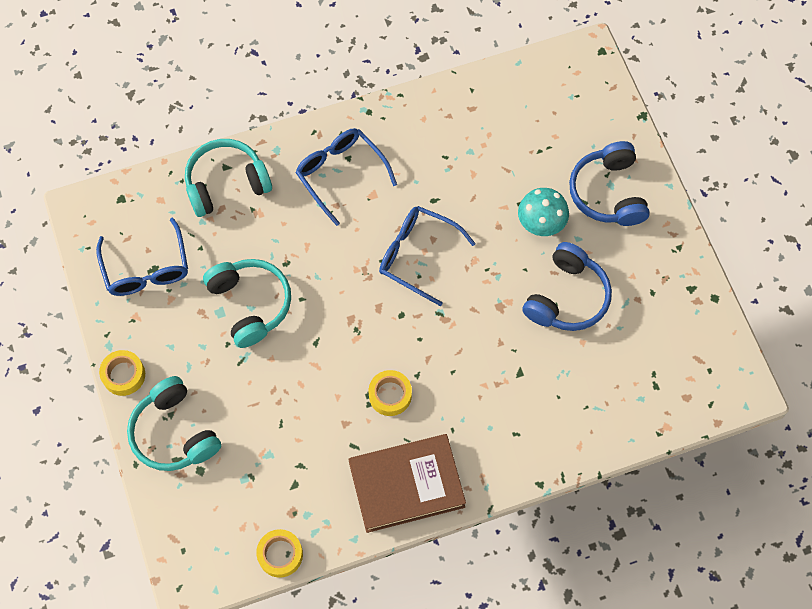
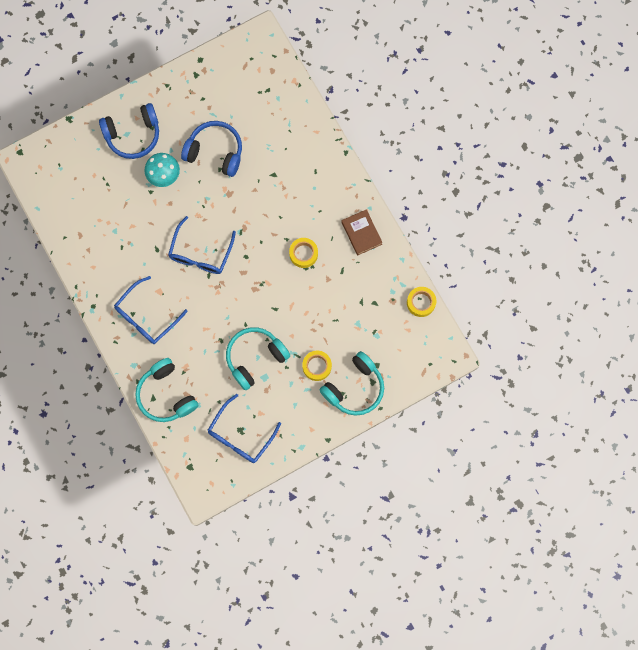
camera: 100 degrees left, 10 degrees up
(124, 375) = (320, 431): yellow tape -> yellow tape (317, 366)
(146, 268) = (240, 435): blue glasses -> blue glasses turned 150 degrees clockwise
(406, 485) = (361, 233): brown book -> brown book, size x0.58

